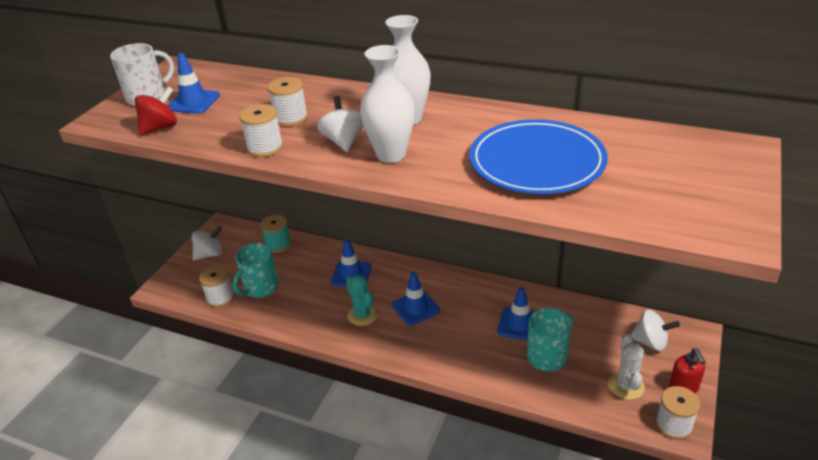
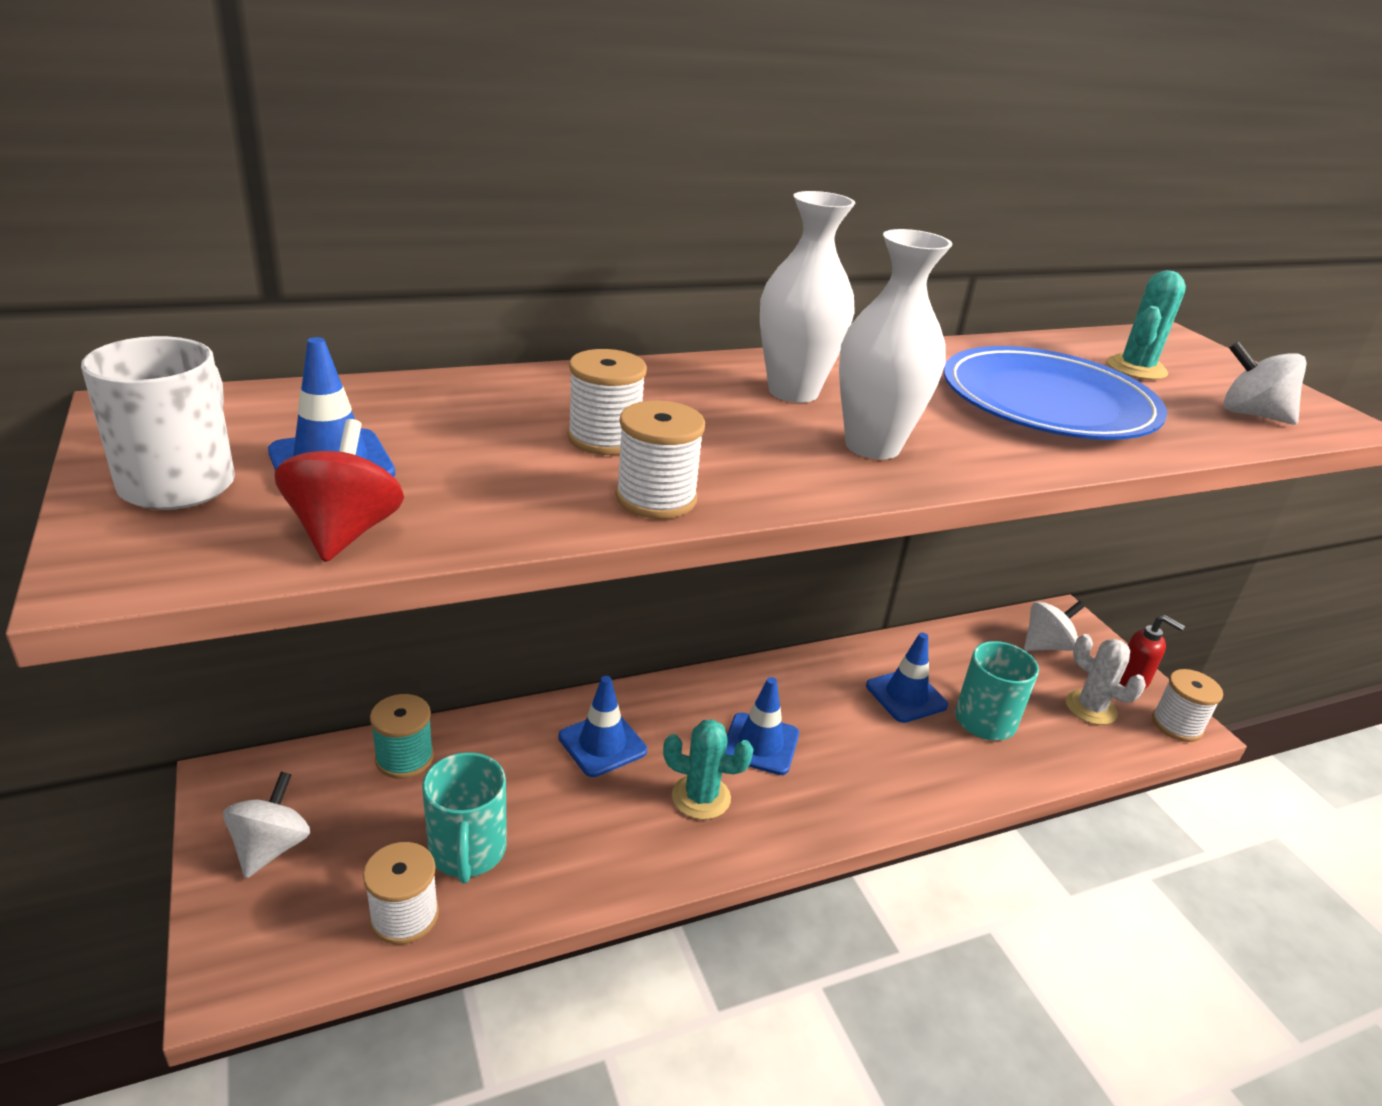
camera: 50 degrees left, 5 degrees down
(344, 141) = (767, 448): white spinning top -> white spinning top (1251, 414)
(652, 160) = (1136, 368): none -> turquoise cactus

